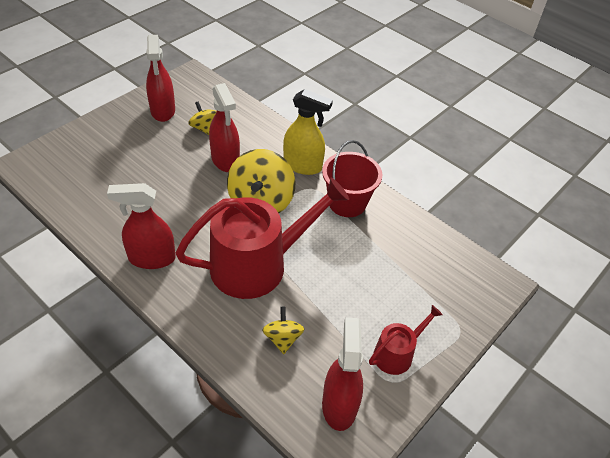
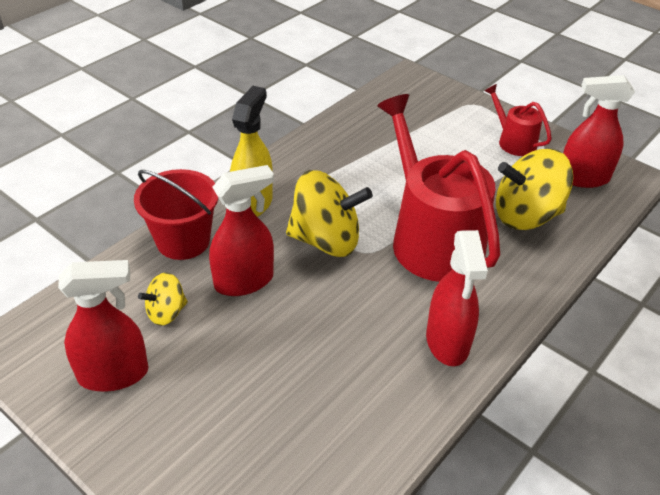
camera: 90 degrees left, 5 degrees down
(282, 338) = (526, 216): yellow spinning top -> yellow spinning top, size x1.92
(347, 203) = (317, 167): red bucket -> red bucket (183, 241)

